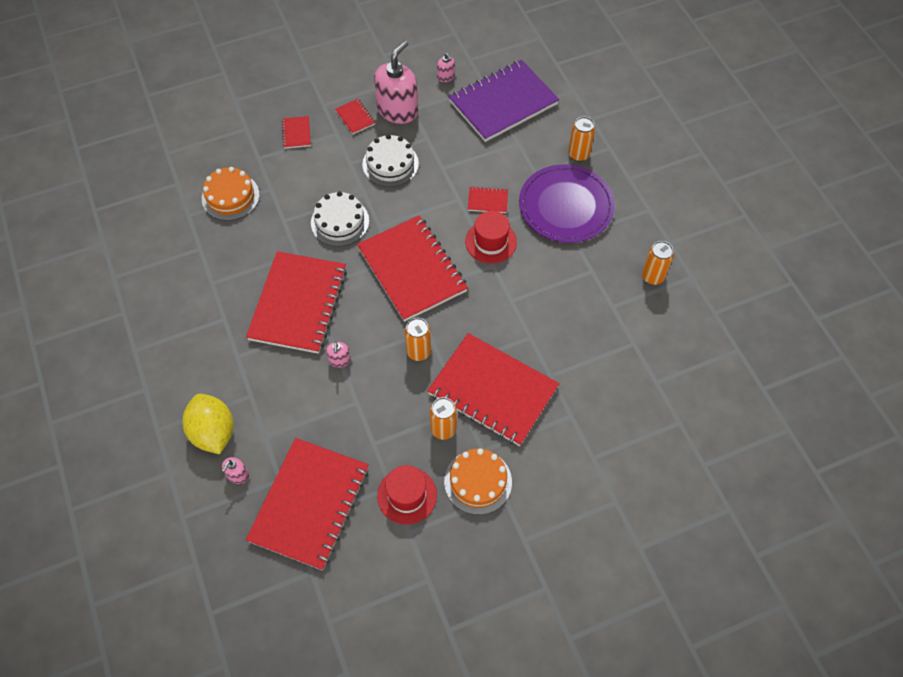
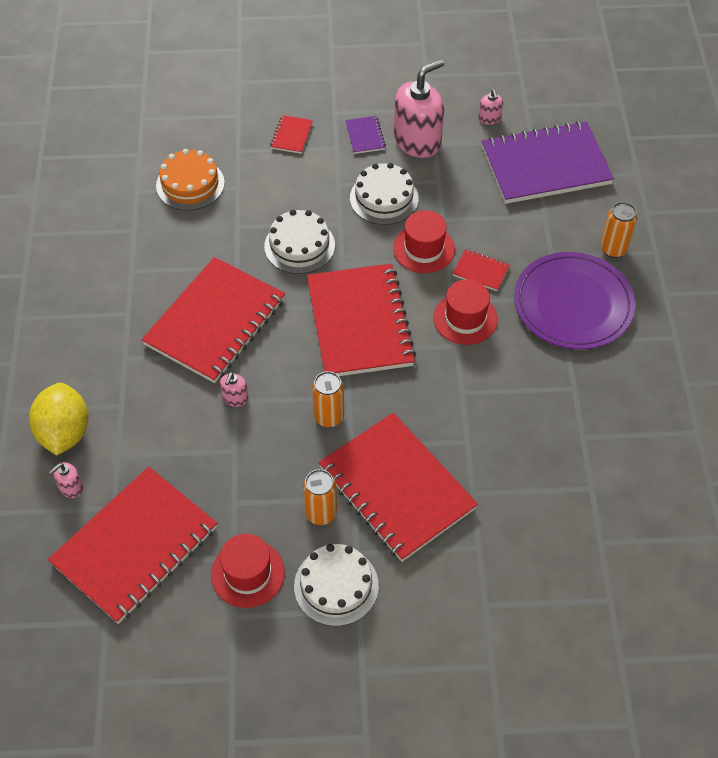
camera: 20 degrees right, 5 degrees down
(355, 117) = (365, 136): red notebook -> purple notebook
(437, 196) = (424, 249): none -> red hat
(478, 481) = (336, 586): orange cake -> white cake
(652, 277) = (647, 417): orange can -> none

